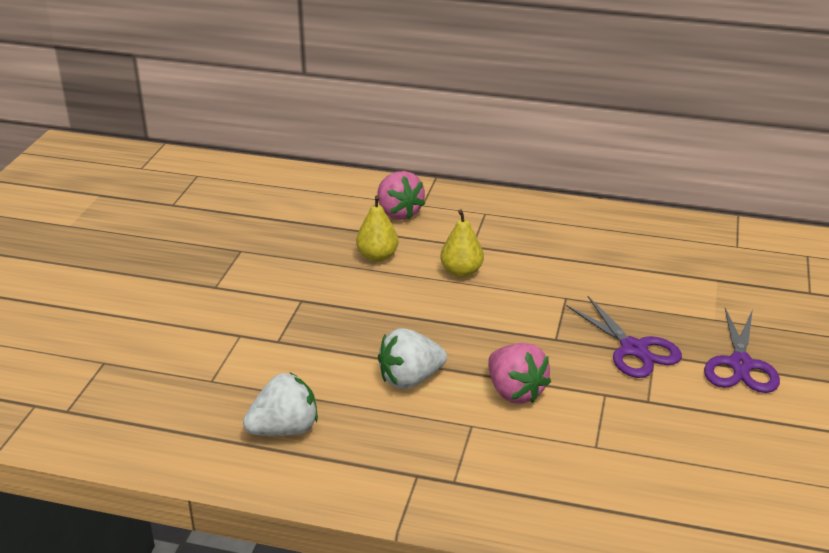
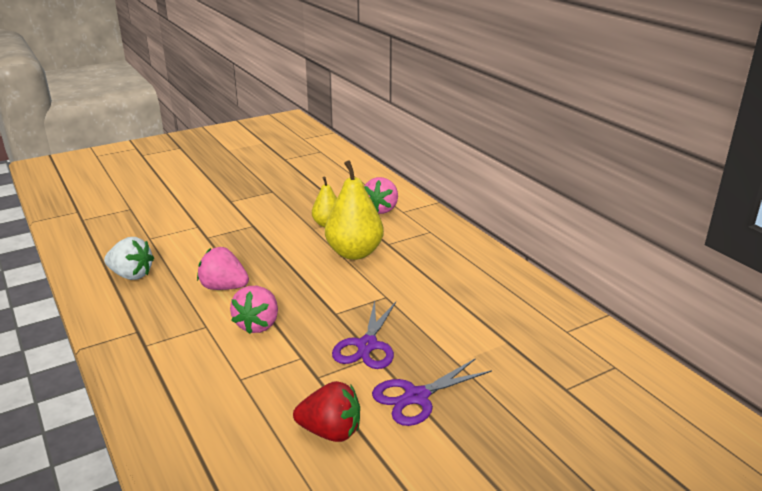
camera: 45 degrees right, 5 degrees down
(410, 379) = (224, 287): white strawberry -> pink strawberry
(461, 272) = (354, 253): yellow pear -> yellow pear, size x1.75
(738, 433) = (330, 432): none -> red strawberry

